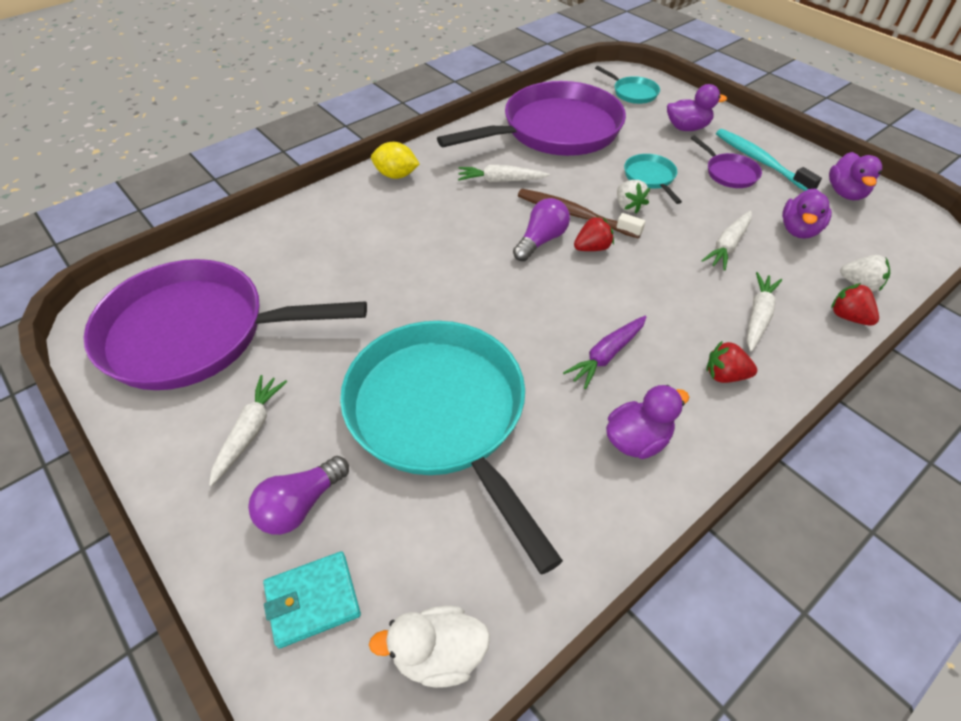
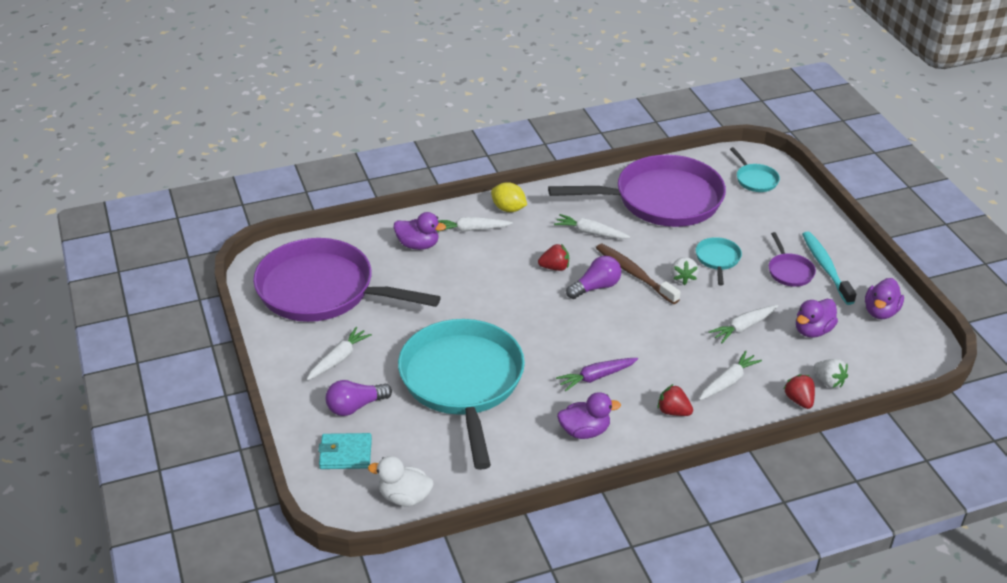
camera: 20 degrees right, 10 degrees down
(363, 208) = (471, 229): none -> white carrot
(592, 248) = (632, 302): red strawberry -> red strawberry (555, 267)
(687, 128) = (782, 223): purple duck -> purple duck (418, 245)

